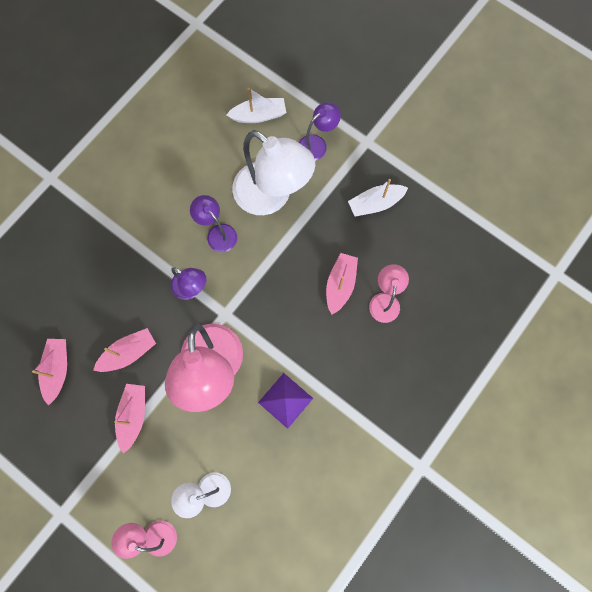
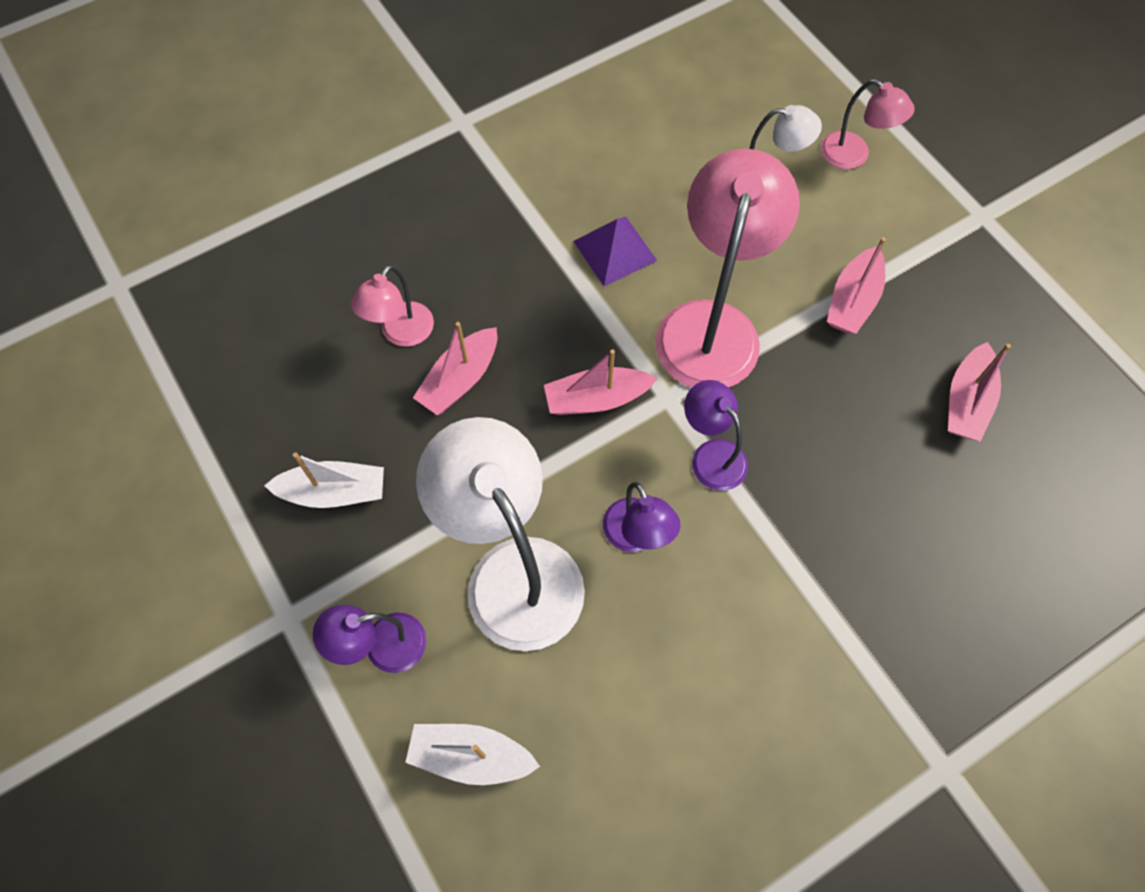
camera: 160 degrees left, 10 degrees down
(128, 353) = (843, 390): pink boat -> pink boat (596, 399)

